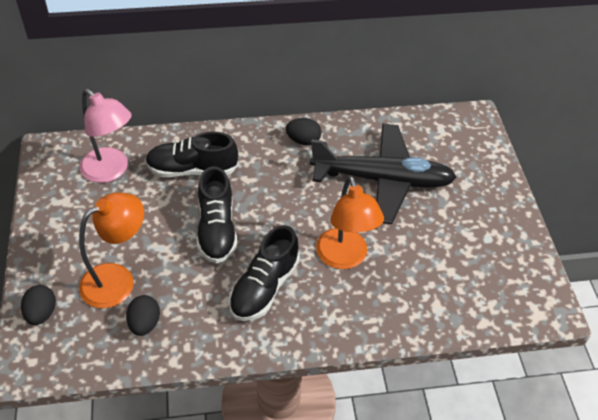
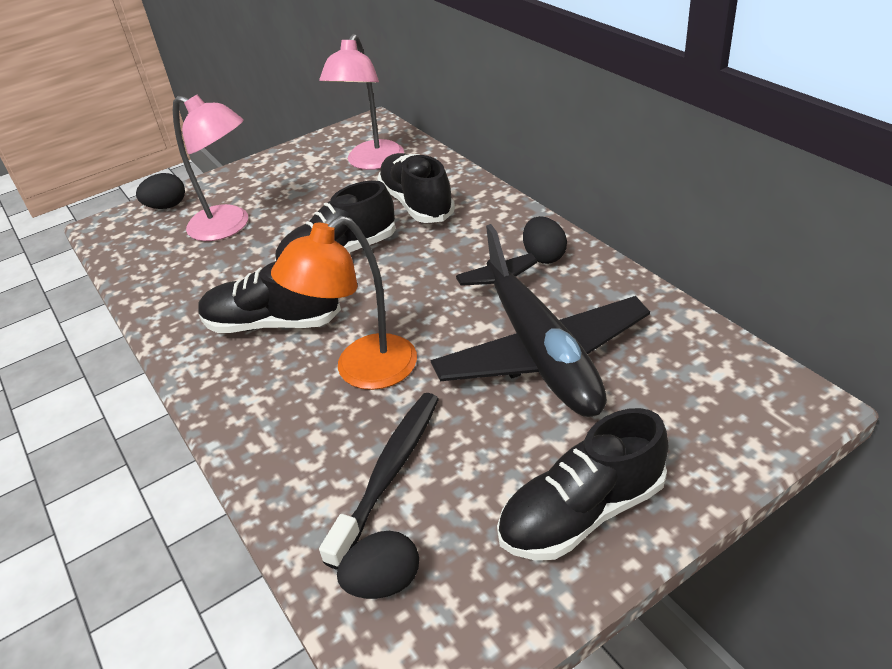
camera: 70 degrees right, 10 degrees down
(117, 279) = (229, 226): orange lamp -> pink lamp
(145, 323) = (179, 265): black egg -> black egg (383, 582)
(431, 274) = (389, 473): none -> black toothbrush
(495, 215) = (582, 512): none -> black shoe

